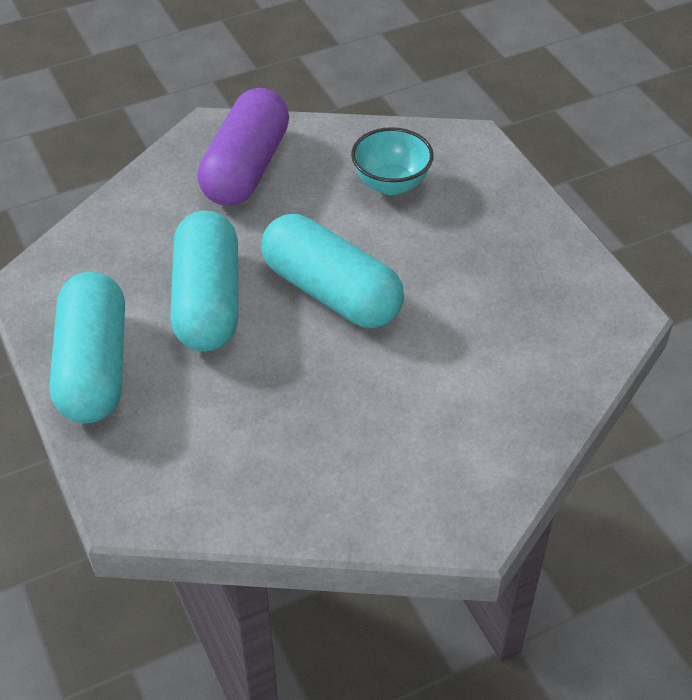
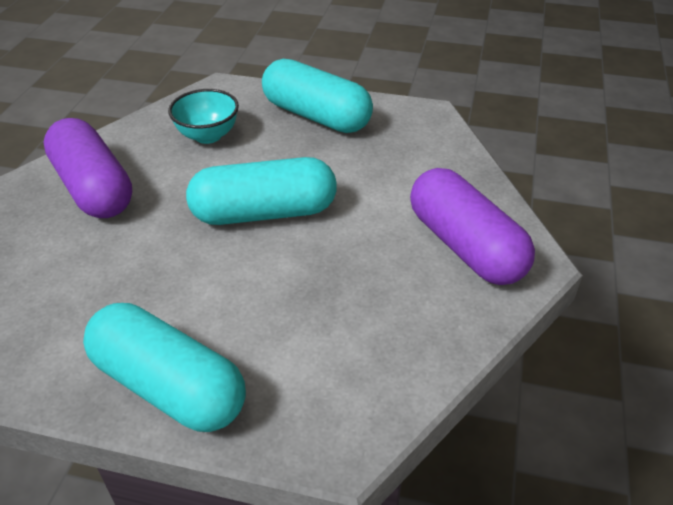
camera: 50 degrees left, 5 degrees down
(207, 301) = (190, 278): turquoise capsule -> turquoise capsule (316, 116)
(439, 460) = (465, 246): none -> purple capsule

